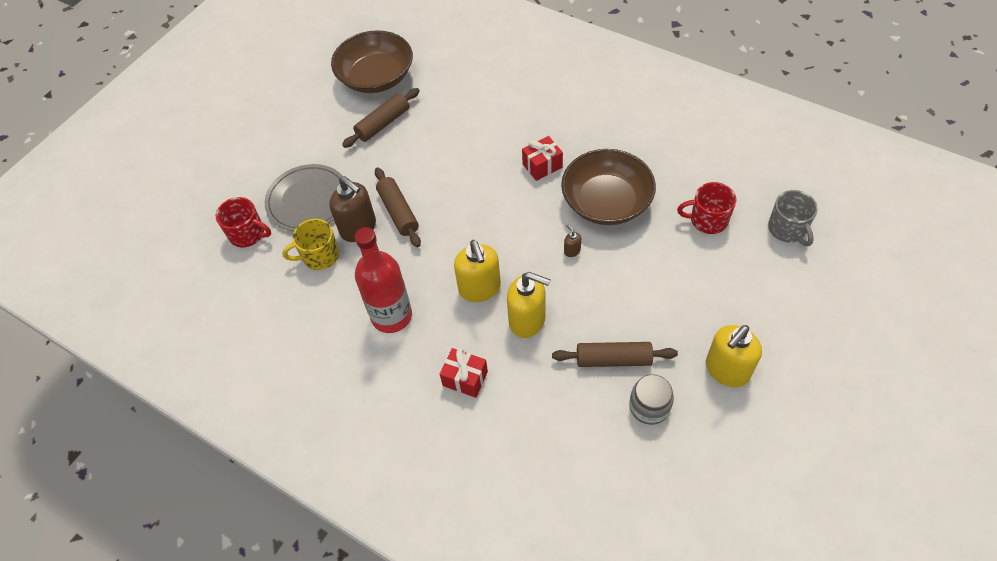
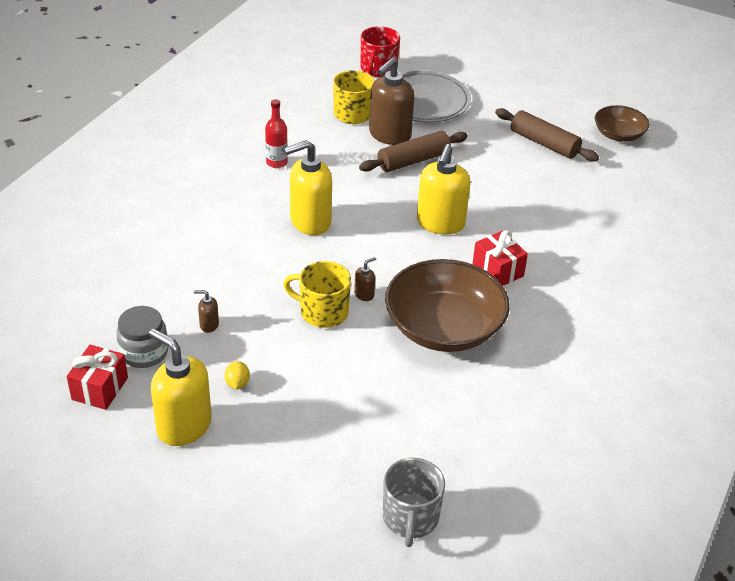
camera: 80 degrees right, 15 degrees down
(376, 77) = (618, 134): brown bowl -> brown bowl, size x0.55
(391, 316) = (276, 162): red bottle -> red bottle, size x0.48
(465, 378) = (197, 213): red gift -> red gift (100, 388)
(527, 320) = (266, 257): yellow soap dispenser -> yellow soap dispenser (440, 223)
(593, 279) = (322, 312): none -> yellow mug
(613, 359) = (209, 325): brown rolling pin -> brown soap dispenser
(678, 335) = (237, 383): none -> yellow lemon
(707, 220) = (421, 427): red mug -> none
(787, 229) = (410, 518): grey mug -> grey mug turned 60 degrees counterclockwise

